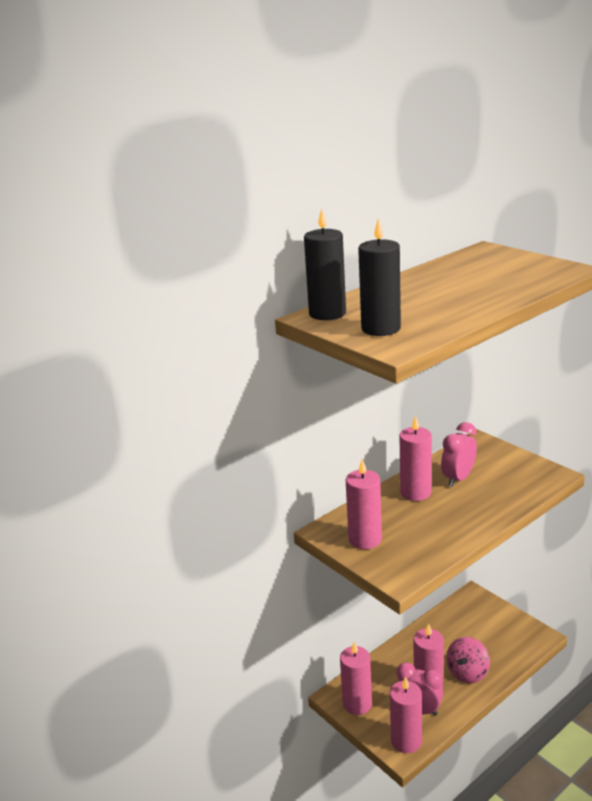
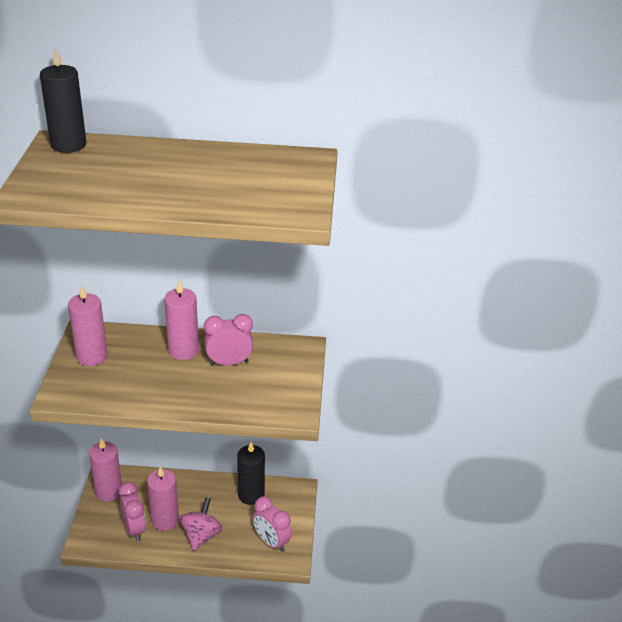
camera: 40 degrees right, 10 degrees up
(381, 329) = (57, 176): black candle -> black candle (251, 495)
(406, 741) = (96, 539): pink candle -> none
(467, 673) = (201, 535): pink spinning top -> pink spinning top turned 120 degrees clockwise
(513, 637) = (271, 542): none -> pink clock

